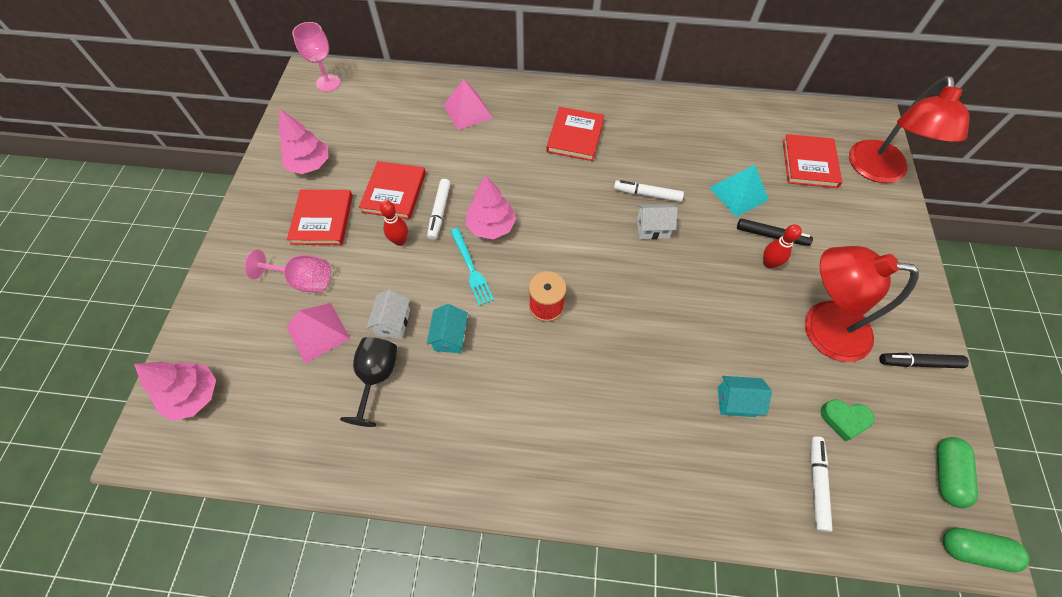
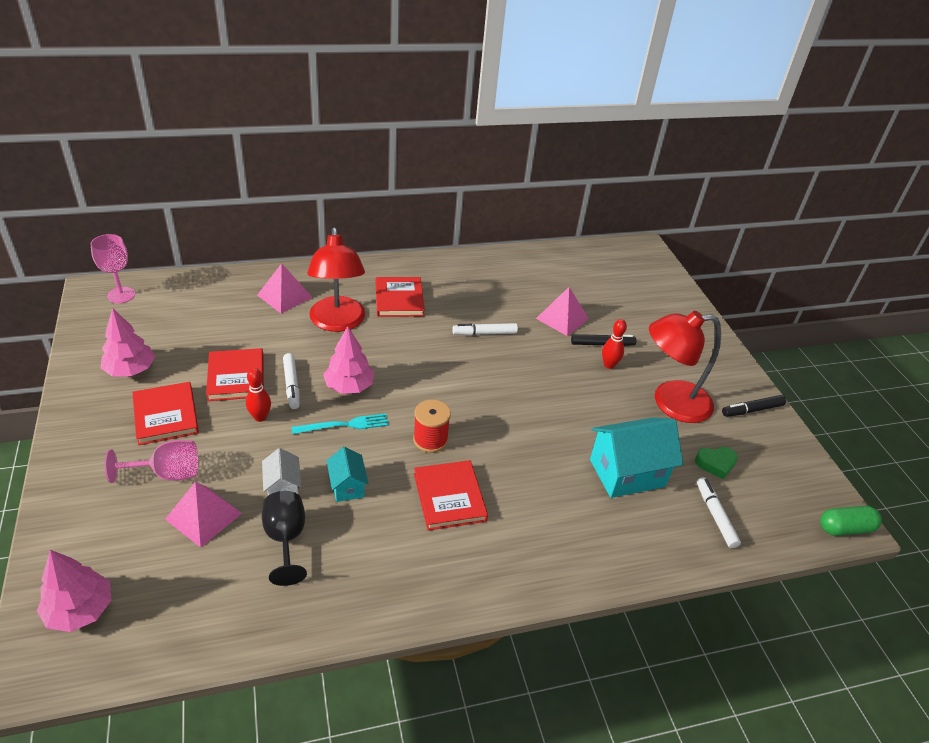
camera: 25 degrees left, 20 degrees down
(471, 268) = (344, 425): turquoise fork -> turquoise fork turned 60 degrees counterclockwise
(652, 228) = (500, 358): white house -> none
(736, 401) = (627, 473): turquoise house -> turquoise house, size x1.89
(738, 193) = (562, 318): turquoise pyramid -> pink pyramid
(809, 163) = (609, 286): red book -> red book (449, 497)
(878, 171) = (664, 283): red lamp -> red lamp (338, 322)
(946, 474) = (804, 482): green capsule -> none

